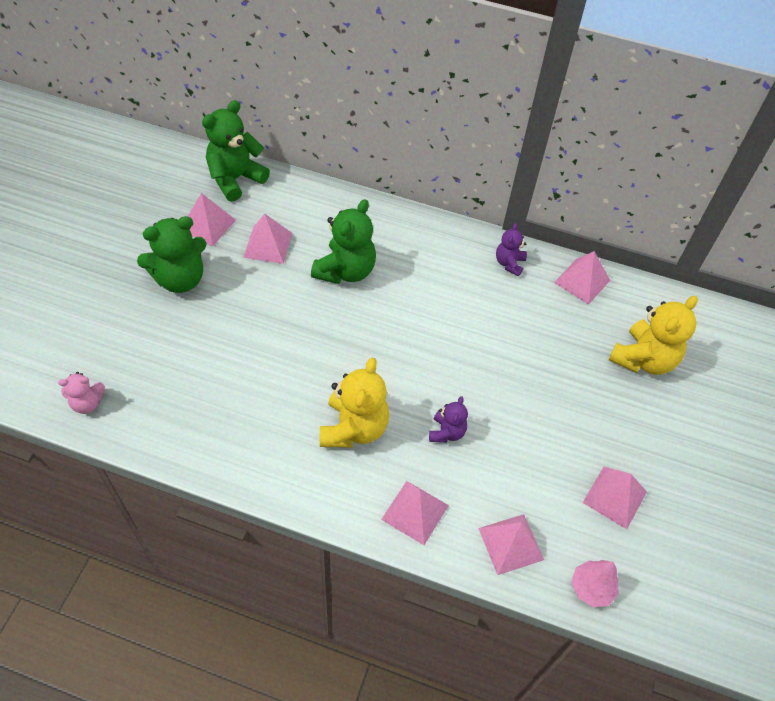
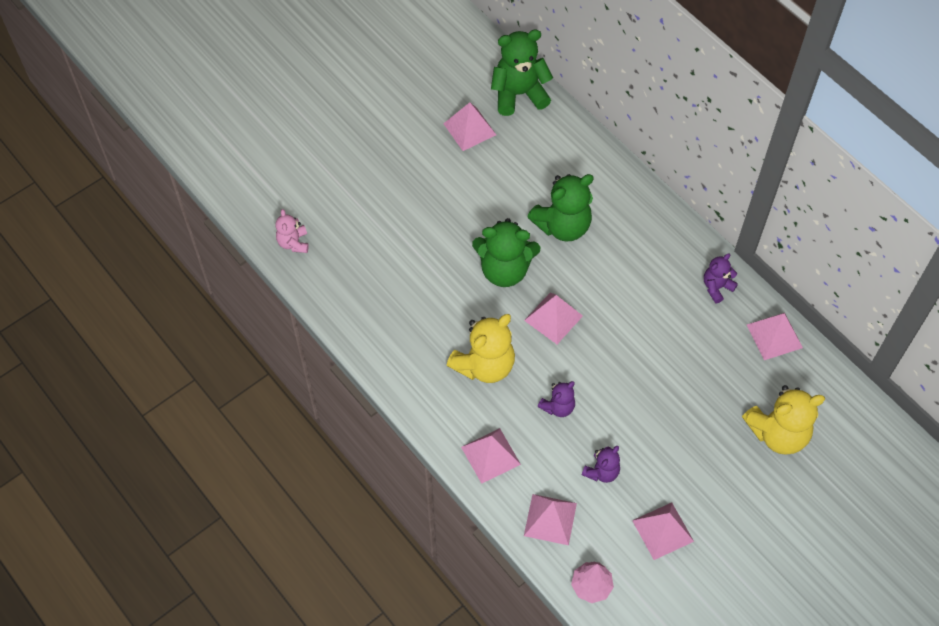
camera: 35 degrees right, 5 degrees up
(87, 403) = (293, 243): pink teddy bear -> pink teddy bear turned 60 degrees clockwise
(180, 279) = (419, 169): green teddy bear -> green teddy bear (504, 270)
(268, 245) = (510, 171): pink pyramid -> pink pyramid (553, 318)
(525, 472) = (601, 472): none -> purple teddy bear

